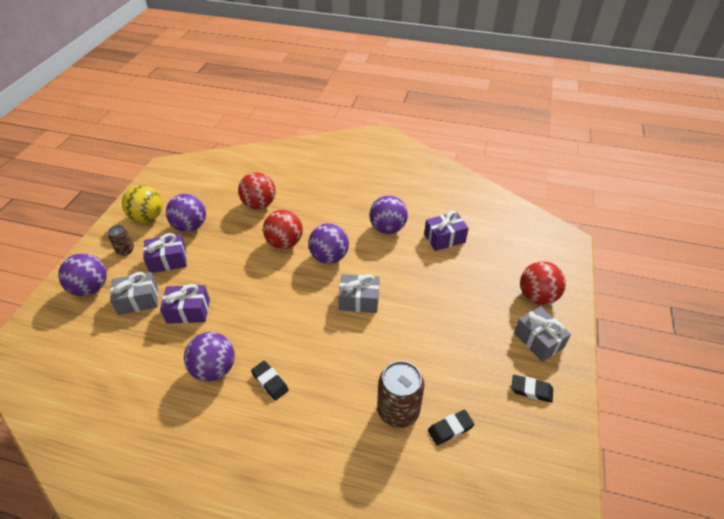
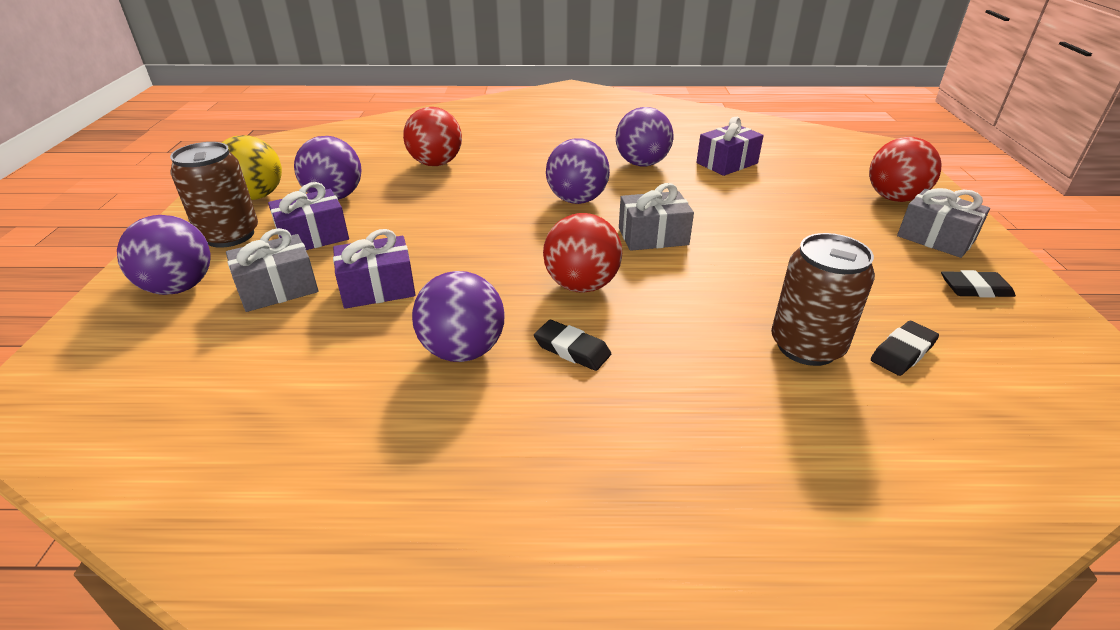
camera: 15 degrees left, 10 degrees down
(125, 250) = (230, 235): brown can -> brown can, size x1.84
(285, 243) = (499, 195): red ball -> red ball (581, 285)

